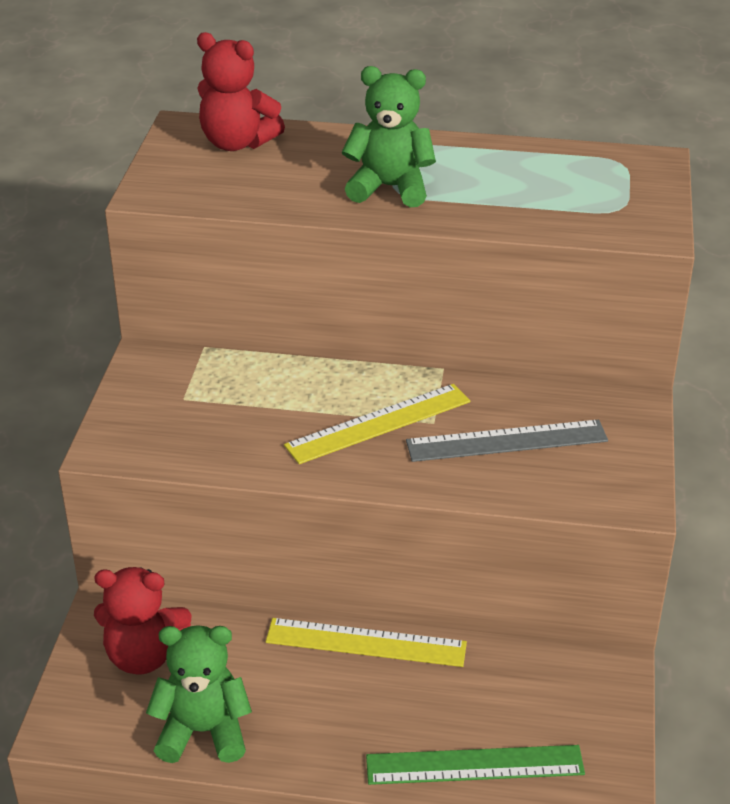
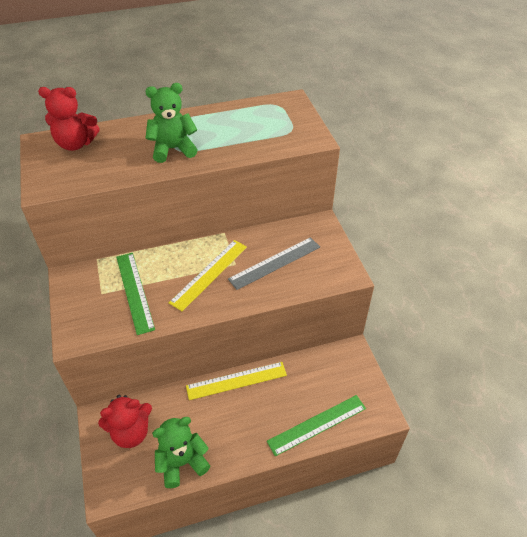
camera: 25 degrees left, 10 degrees up
(238, 412) = (134, 291): none -> green ruler

